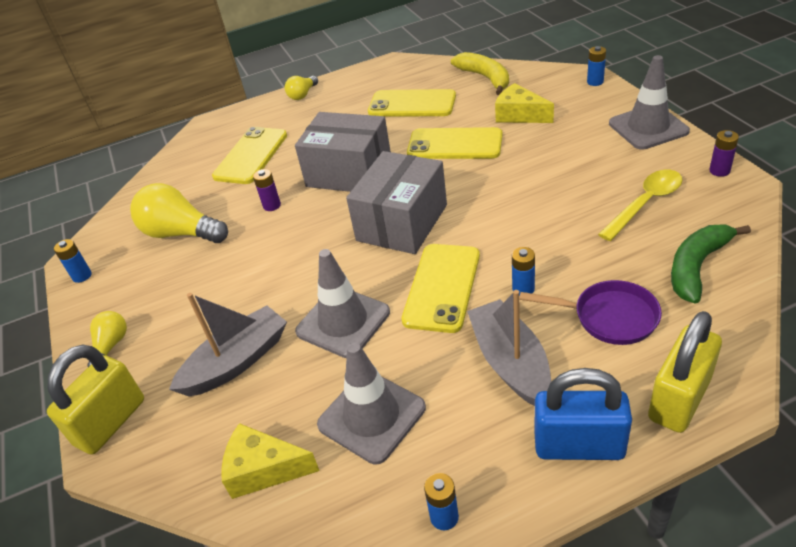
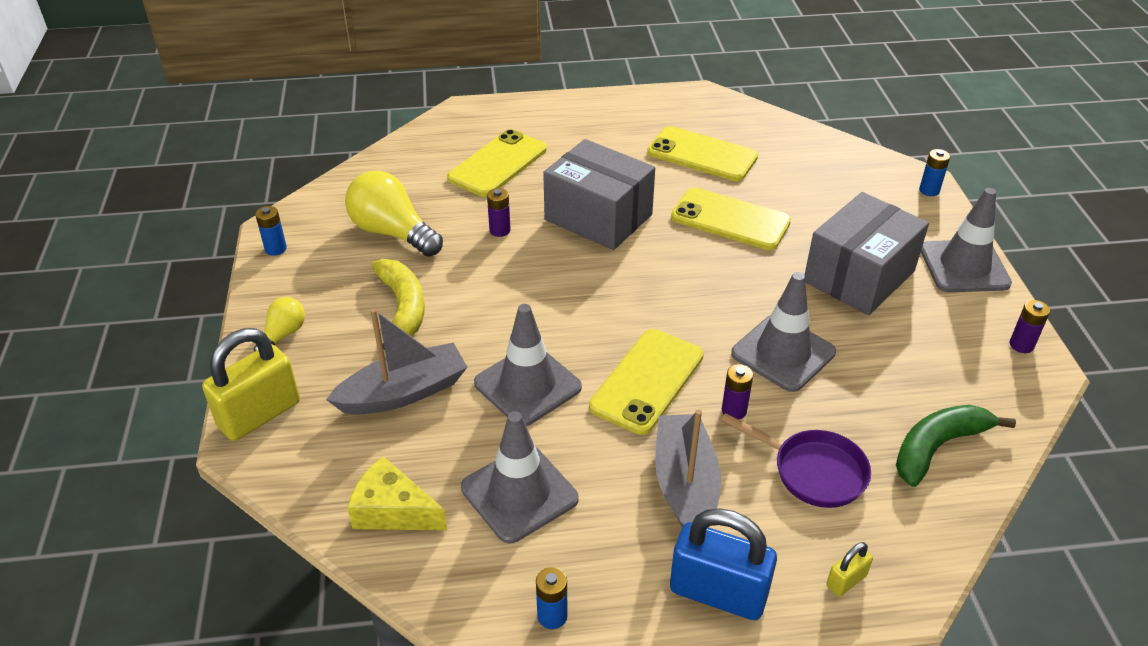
camera: 10 degrees right, 0 degrees up
(302, 95) = (582, 105): yellow light bulb -> none
(402, 223) = (633, 294): grey box -> grey box (859, 276)
(485, 78) = (801, 146): yellow banana -> yellow banana (402, 307)
(519, 115) = (820, 205): yellow cheese -> none
(523, 289) = (734, 410): blue battery -> purple battery
(541, 232) = (783, 353): none -> grey traffic cone
(645, 203) = (915, 357): yellow spoon -> none
(679, 399) = (846, 581): yellow padlock -> yellow padlock, size x0.47

